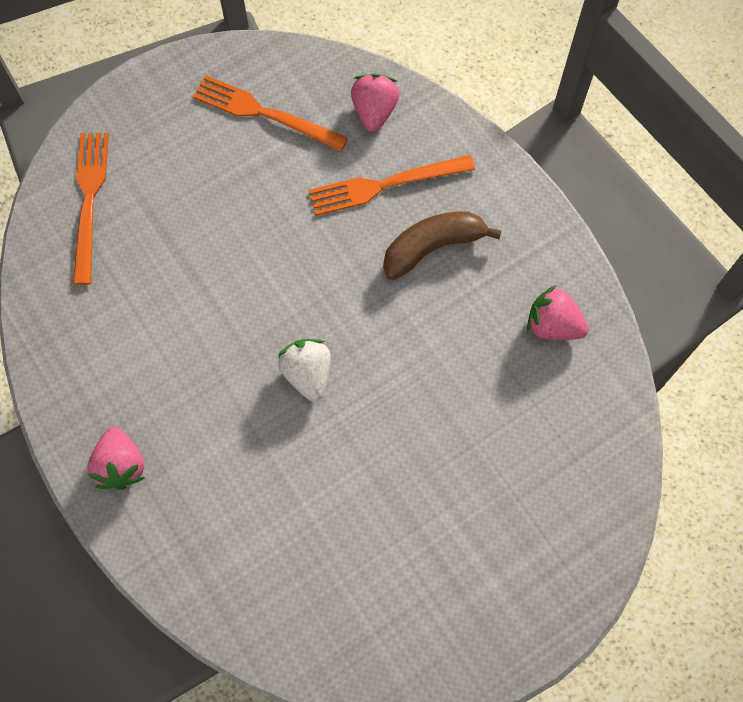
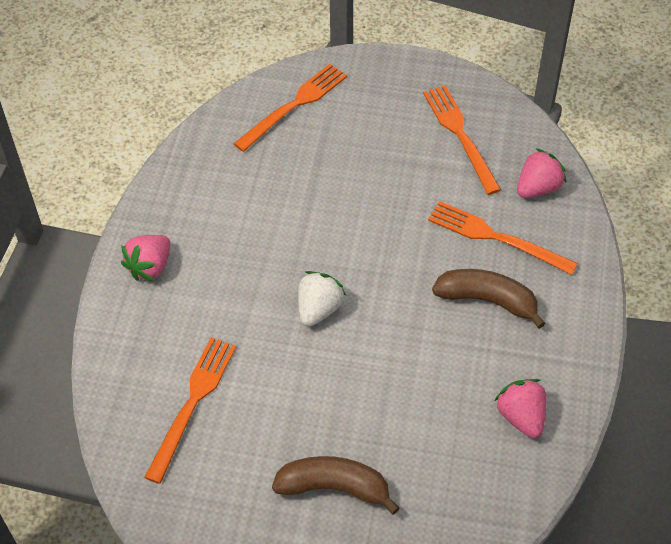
camera: 45 degrees right, 15 degrees down
(290, 553) = (193, 403): none -> orange fork
(476, 516) = (334, 488): none -> brown banana

